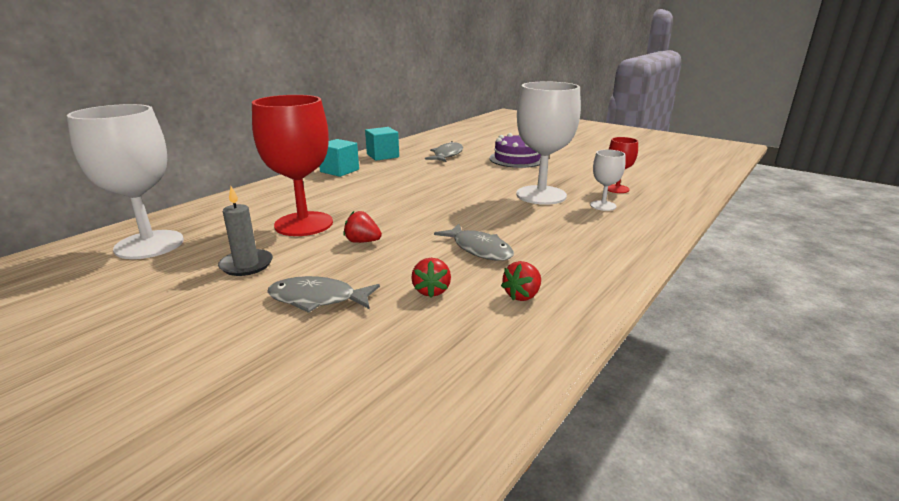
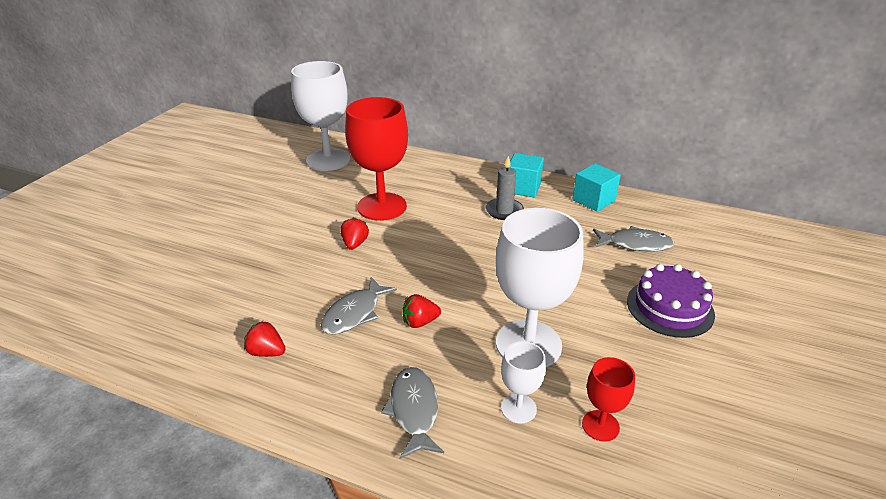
camera: 75 degrees right, 10 degrees up
(246, 265) = (304, 205): grey candle -> grey candle (504, 211)
(317, 299) = (257, 248): grey fish -> grey fish (414, 410)
(431, 291) = (272, 298): red strawberry -> red strawberry (420, 322)

